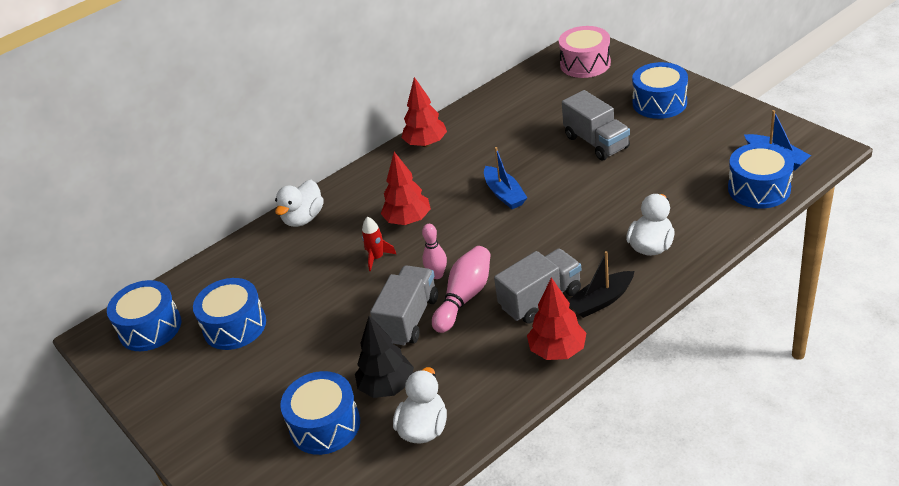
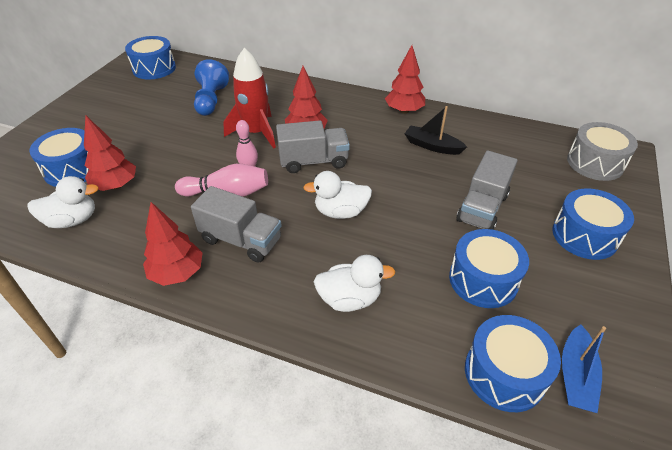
camera: 55 degrees right, 5 degrees up
(234, 326) = (164, 98): blue drum -> blue drum (483, 280)
(279, 284) = (211, 100): none -> blue pawn
(303, 218) = (283, 87): white duck -> white duck (340, 212)
(377, 258) = (256, 133): red rocket -> red rocket, size x2.00
(387, 387) = (116, 185): black tree -> red tree
(409, 319) = (193, 171): grey truck -> grey truck (313, 161)
(504, 194) = (368, 173): blue boat -> none
(585, 64) = (595, 163): pink drum -> grey drum
(601, 301) = (253, 284): black boat -> black boat (432, 146)

